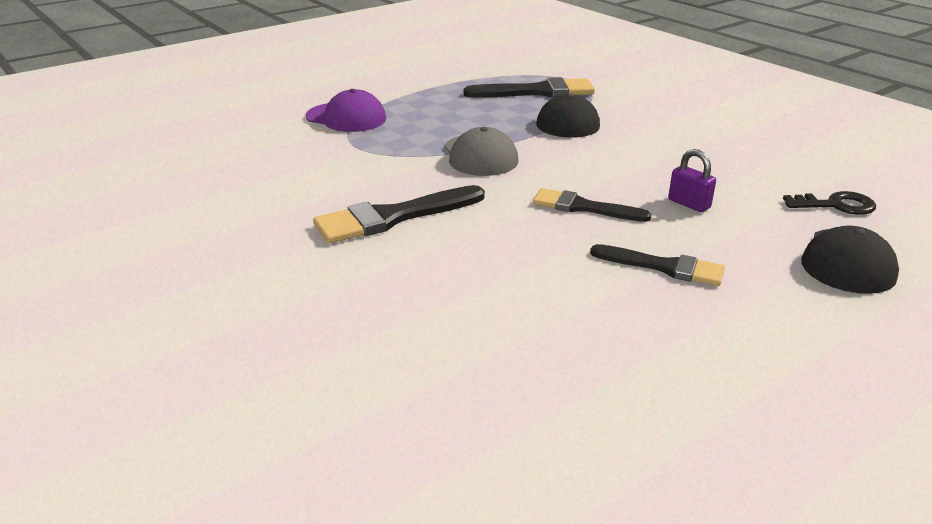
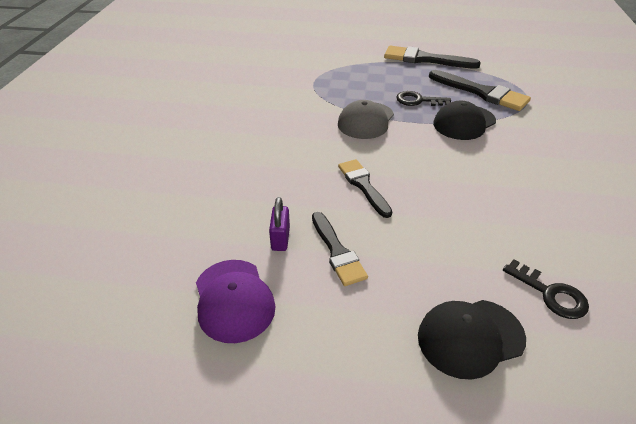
camera: 45 degrees right, 10 degrees up
(346, 117) = (338, 63): purple cap -> purple cap (233, 300)
(393, 217) = (259, 134): black brush -> black brush (424, 59)
(495, 119) = (418, 100): none -> black key
(689, 204) = (434, 223): purple padlock -> purple padlock (280, 239)

